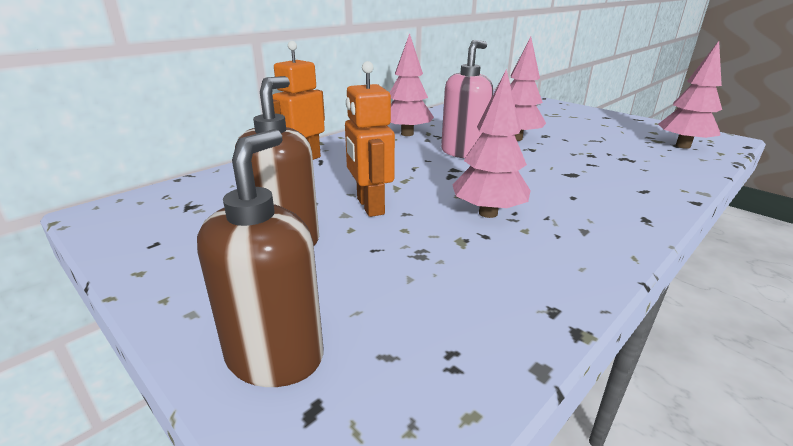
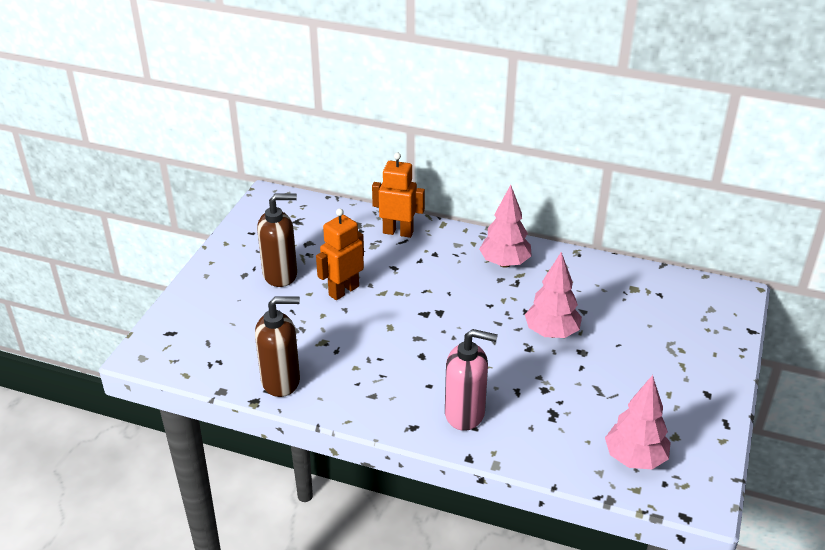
camera: 65 degrees right, 10 degrees up
(276, 357) = (192, 311): brown soap dispenser -> brown soap dispenser (281, 381)
(463, 152) = (483, 308): pink soap dispenser -> pink soap dispenser (465, 414)
(488, 213) = (369, 346): pink tree -> none

